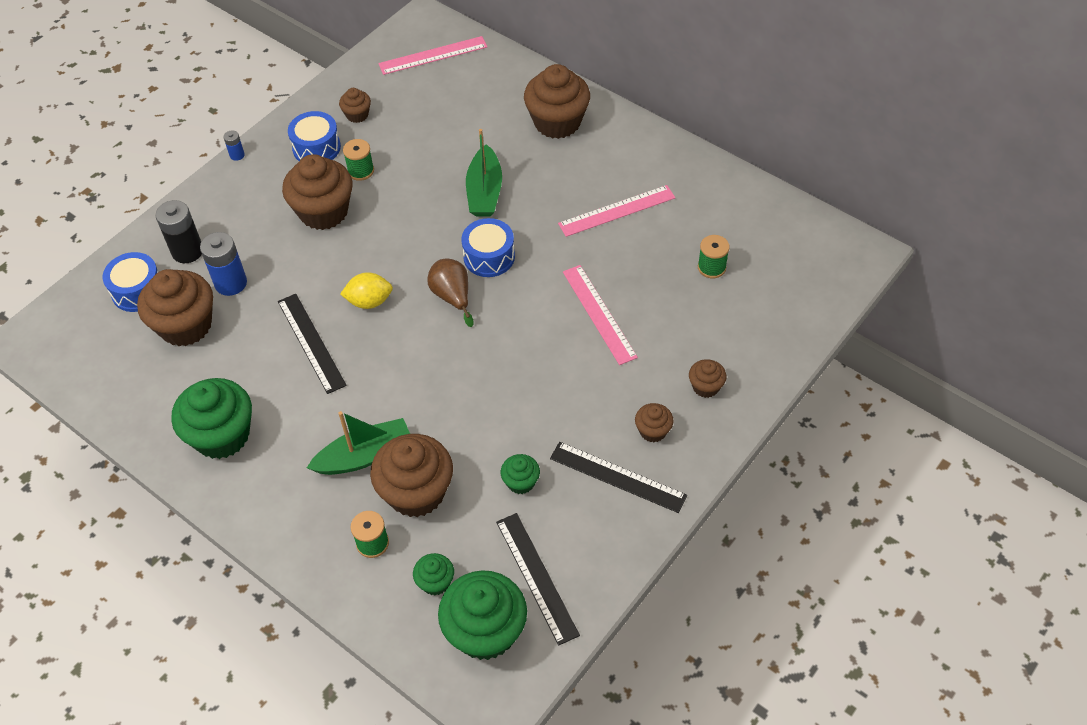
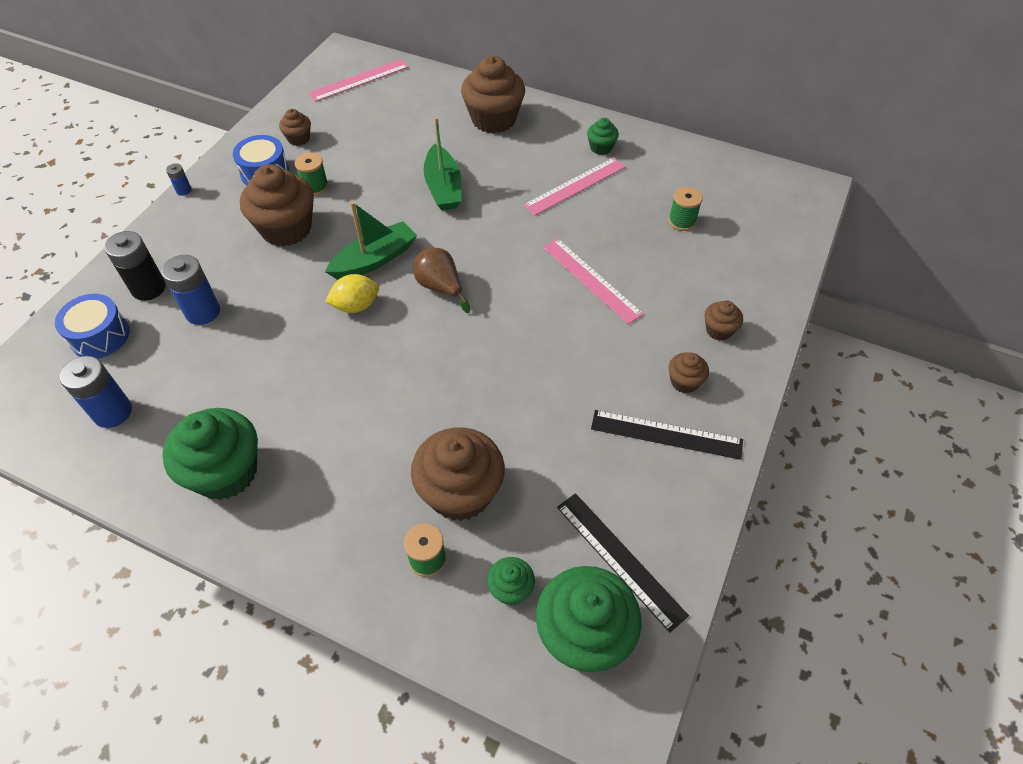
camera: 15 degrees left, 0 degrees up
(137, 364) = (113, 412): none -> blue battery
(186, 325) = (161, 362): brown cupcake -> none
(311, 342) = (304, 356): black ruler -> none
(365, 456) = (393, 464): green boat -> green boat (375, 259)
(489, 257) = (466, 245): blue drum -> none
(521, 482) = (569, 459): green cupcake -> green cupcake (601, 147)

